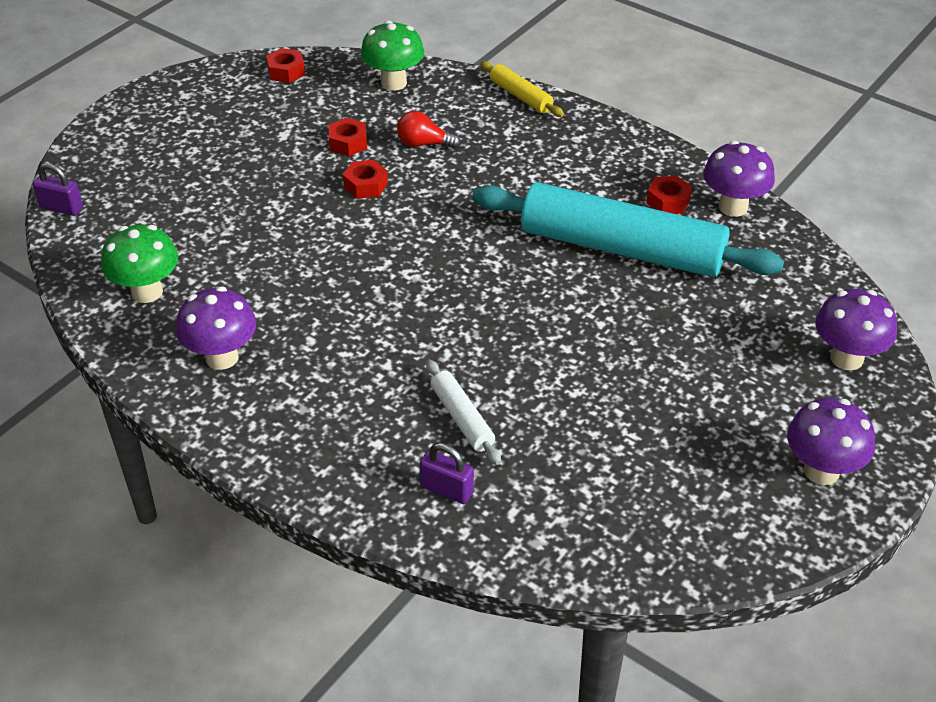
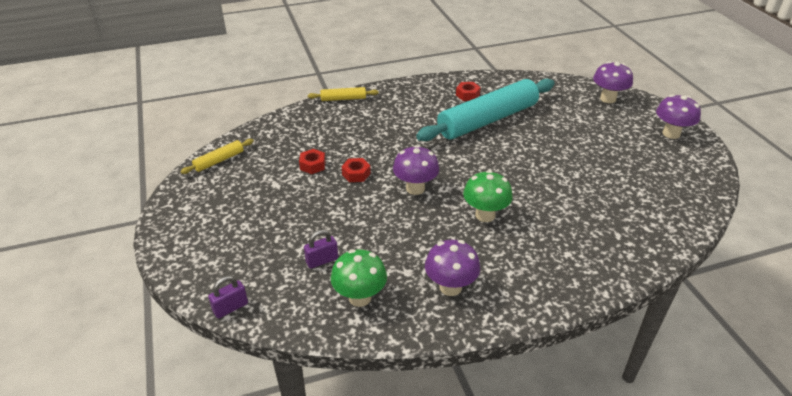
camera: 55 degrees left, 5 degrees down
(286, 71) = (219, 161): red nut -> yellow rolling pin
(393, 82) = (280, 130): green mushroom -> green mushroom (485, 215)
(424, 144) = (344, 141): red light bulb -> none
(447, 489) = (618, 243): purple padlock -> purple padlock (322, 260)
(462, 418) = (569, 216): white rolling pin -> none
(733, 207) = (488, 82): purple mushroom -> purple mushroom (415, 188)

